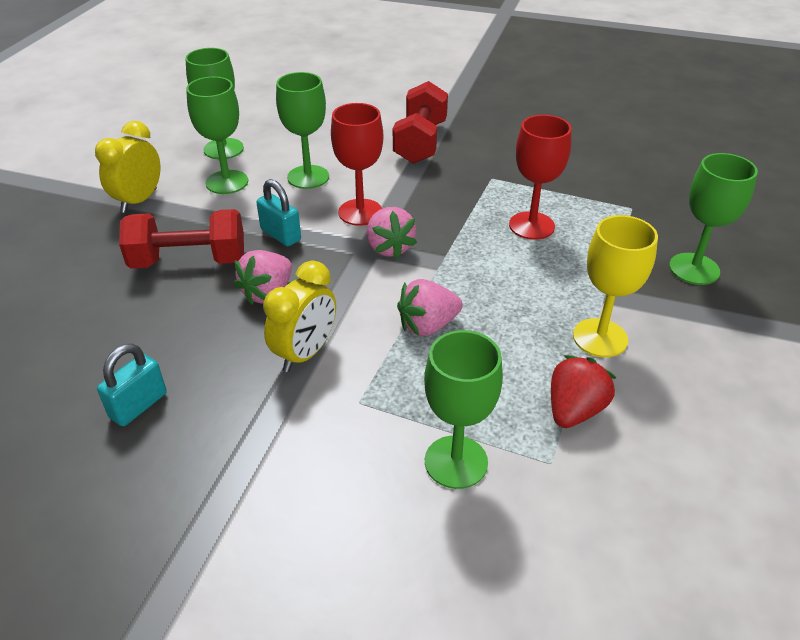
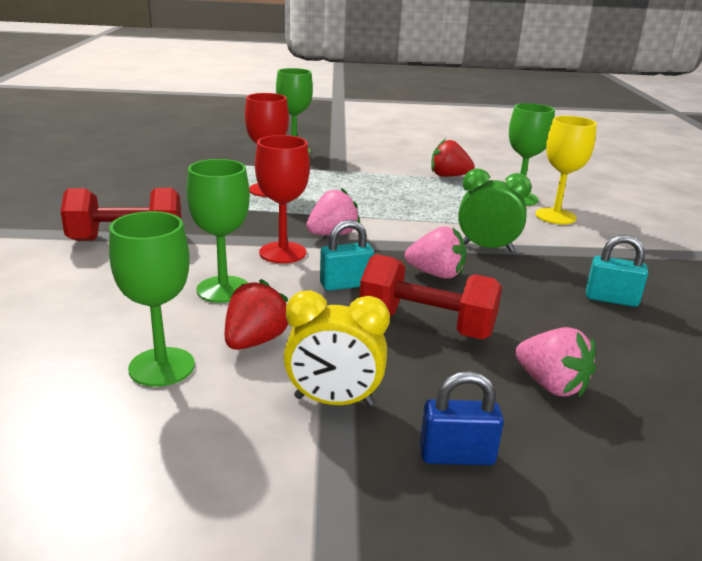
camera: 110 degrees left, 15 degrees down
(53, 233) = (457, 456): none -> blue padlock
(189, 261) = (426, 325): red dumbbell -> red dumbbell turned 45 degrees counterclockwise
(227, 182) = (255, 341): green goblet -> red strawberry
(280, 235) = (345, 284): turquoise padlock -> turquoise padlock turned 45 degrees clockwise
(305, 353) = (487, 248): yellow clock -> green clock
(428, 326) = (416, 213): pink strawberry -> pink strawberry (551, 385)
(600, 338) = (382, 171): yellow goblet -> yellow goblet (555, 216)

